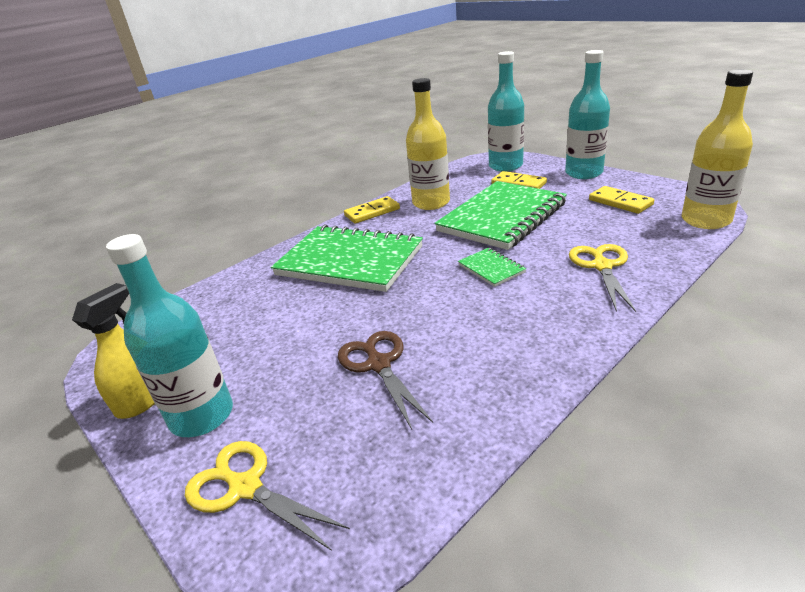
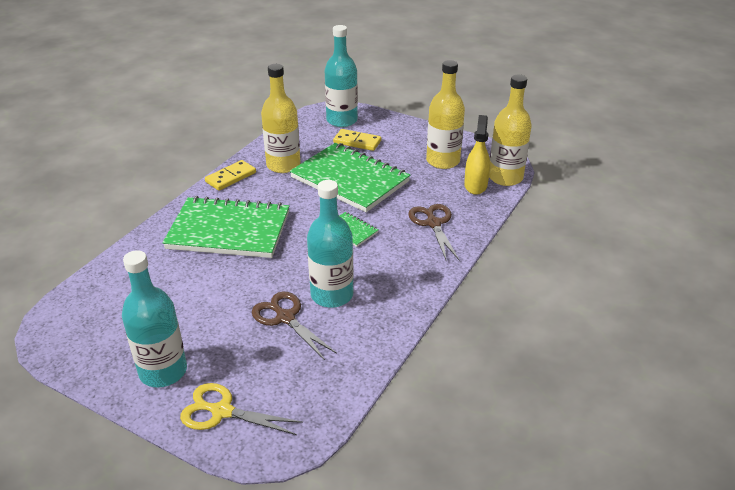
camera: 20 degrees left, 5 degrees up
(143, 399) = (105, 365): yellow spray bottle -> yellow spray bottle (475, 185)
(502, 217) = (350, 179): green notebook -> green notebook turned 75 degrees counterclockwise
(583, 173) = (411, 129): turquoise bottle -> turquoise bottle (332, 295)
(602, 266) = (433, 223): yellow scissors -> brown scissors
(620, 202) = (443, 161): yellow domino -> yellow bottle

